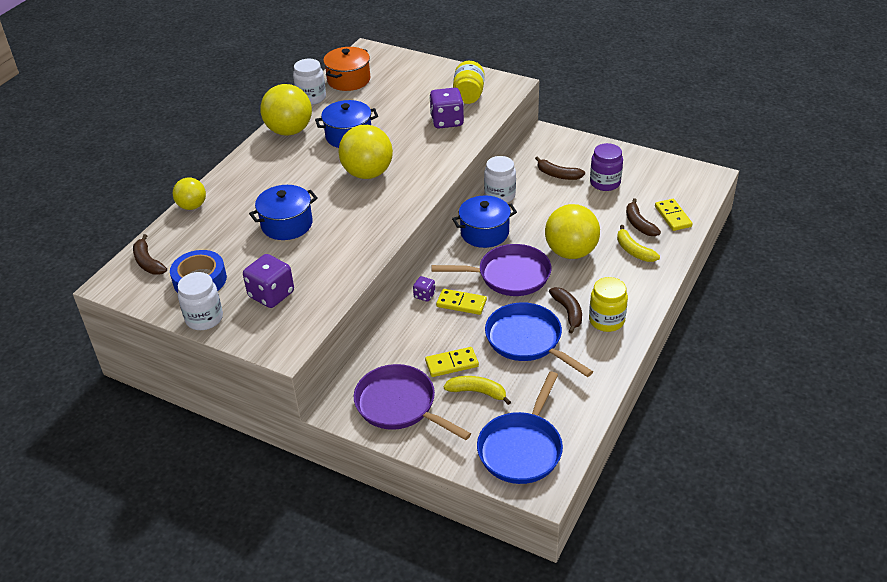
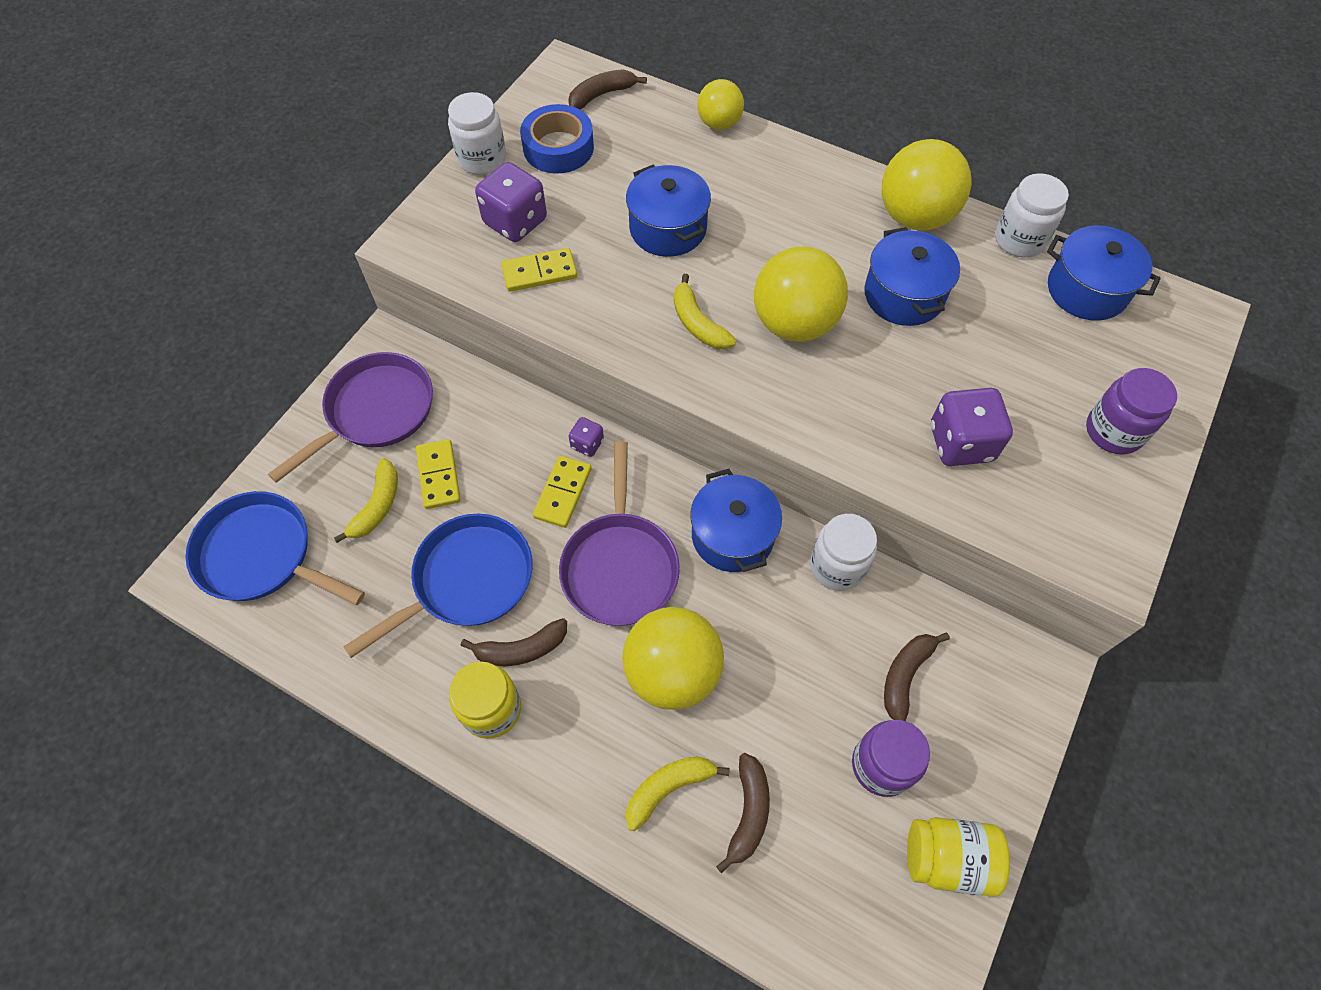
camera: 90 degrees right, 20 degrees up
(348, 80) = (1087, 290): orange pot -> blue pot
(366, 209) = (698, 323): none -> yellow banana
(437, 79) = (1113, 431): none -> purple jar
(468, 95) = (1059, 483): yellow jar -> yellow jar (948, 859)
(639, 224) = (748, 813): brown banana -> brown banana turned 120 degrees clockwise
(673, 216) = (770, 890): yellow domino -> yellow domino (539, 272)

